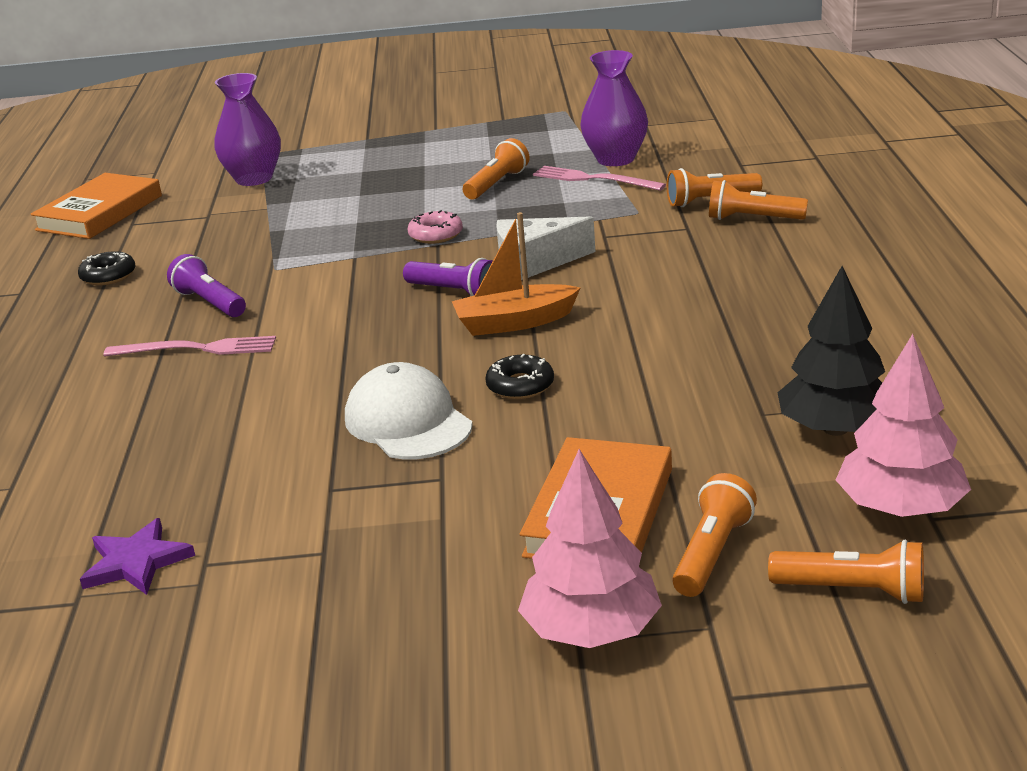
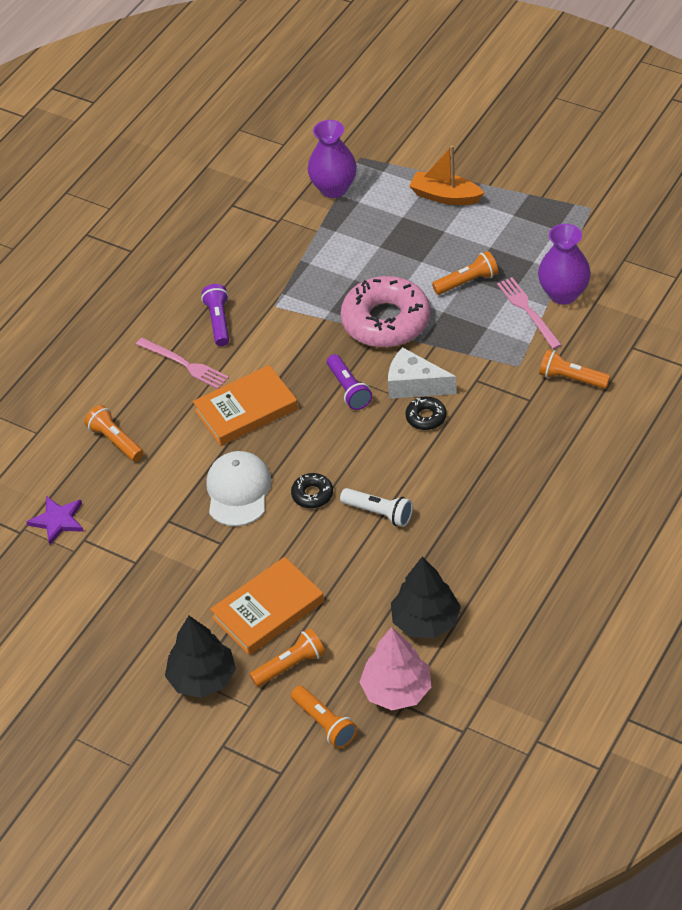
camera: 35 degrees right, 20 degrees up
(100, 213) = (222, 180): orange book -> orange book (246, 410)
(108, 276) = (185, 260): black donut -> black donut (426, 417)
(436, 235) = (386, 321): pink donut -> pink donut, size x2.28
(514, 322) = (355, 437): orange boat -> orange boat (445, 196)
(591, 631) = (202, 678): pink tree -> black tree
(633, 367) = (379, 513): none -> white flashlight
(753, 219) = (576, 413): orange flashlight -> orange flashlight (115, 441)

